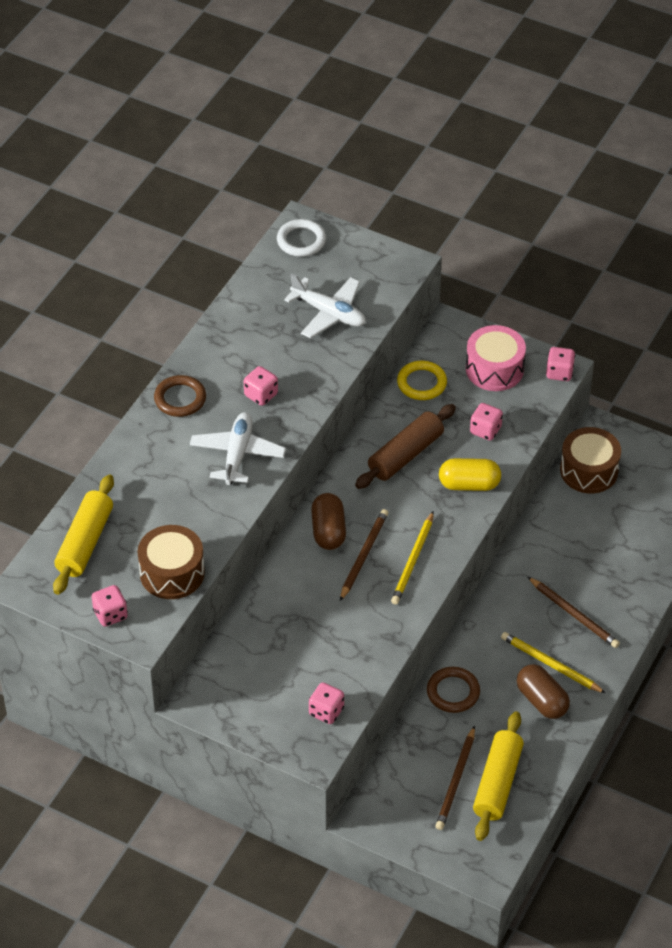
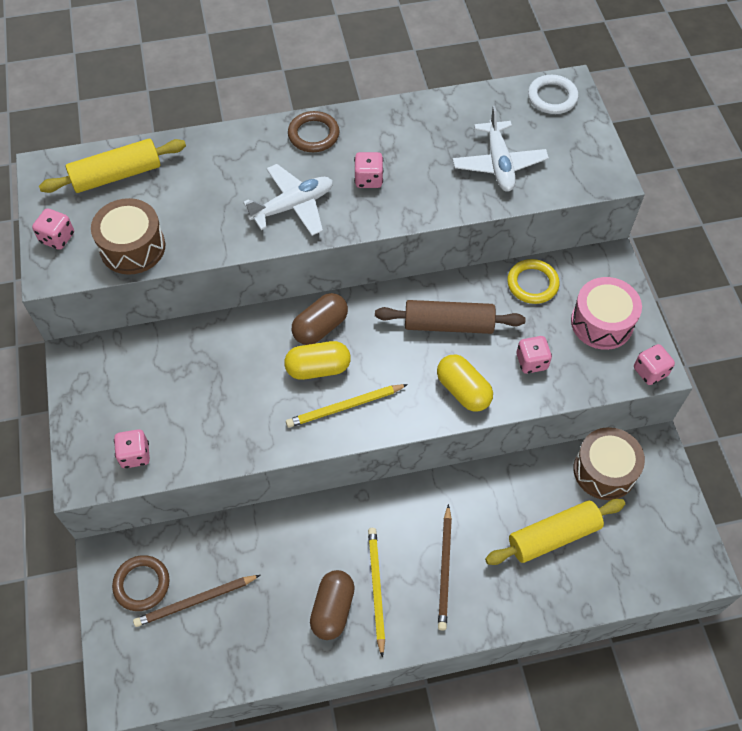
camera: 50 degrees right, 10 degrees up
(363, 555) = (318, 368): brown pencil -> yellow capsule
(453, 692) = (284, 533): brown ring -> brown ring (142, 584)
(497, 783) = (218, 636): yellow rolling pin -> yellow rolling pin (553, 536)

